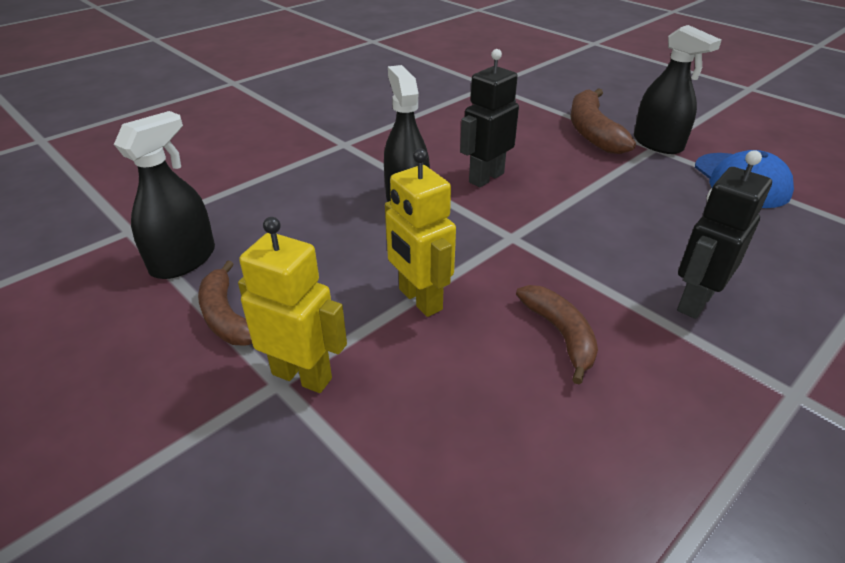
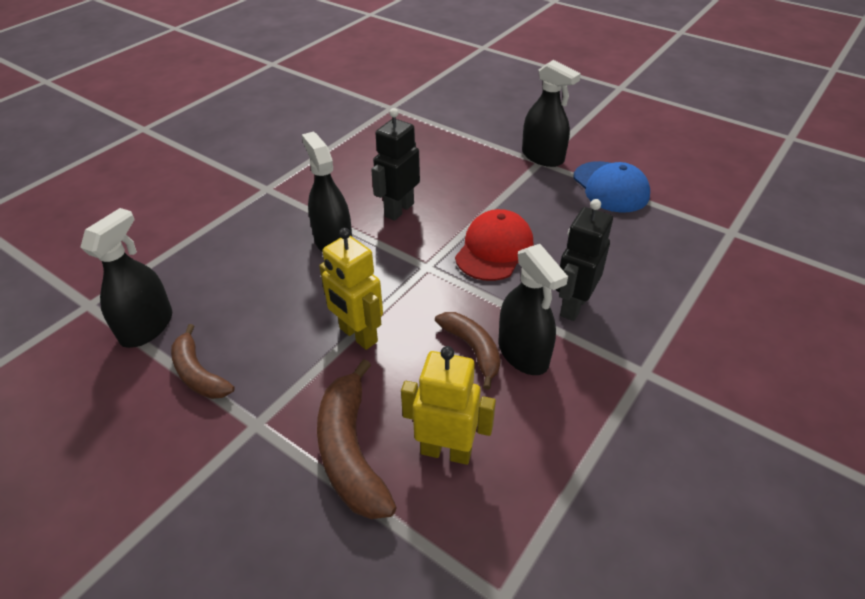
camera: 10 degrees left, 5 degrees up
(302, 376) = (274, 415): yellow robot -> yellow robot (446, 451)
(592, 132) = (486, 150): brown banana -> brown banana (350, 451)
(595, 228) = (494, 249): none -> red cap
(627, 348) = (523, 353): none -> black spray bottle

